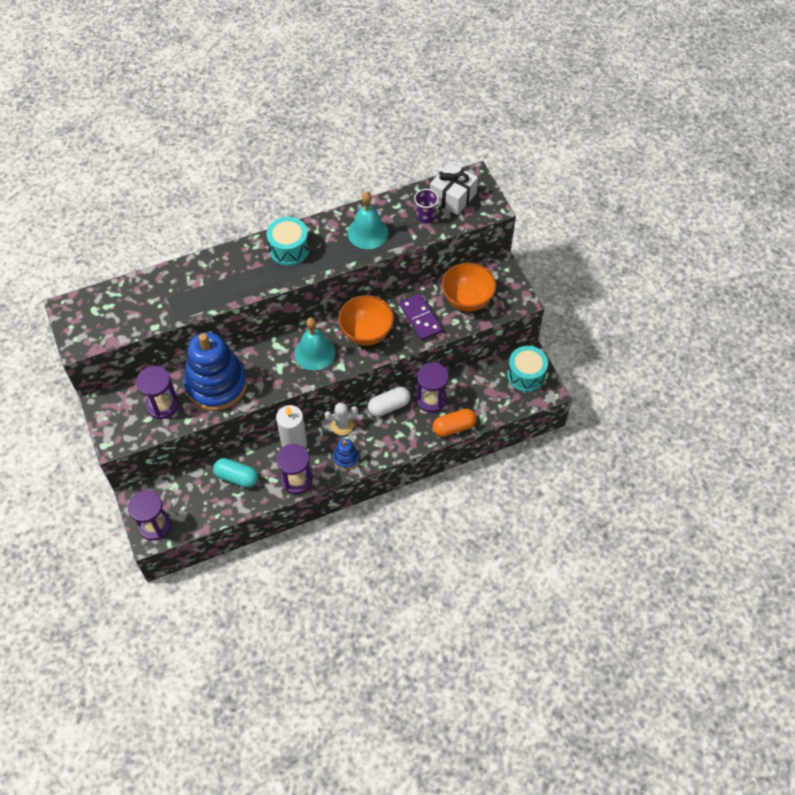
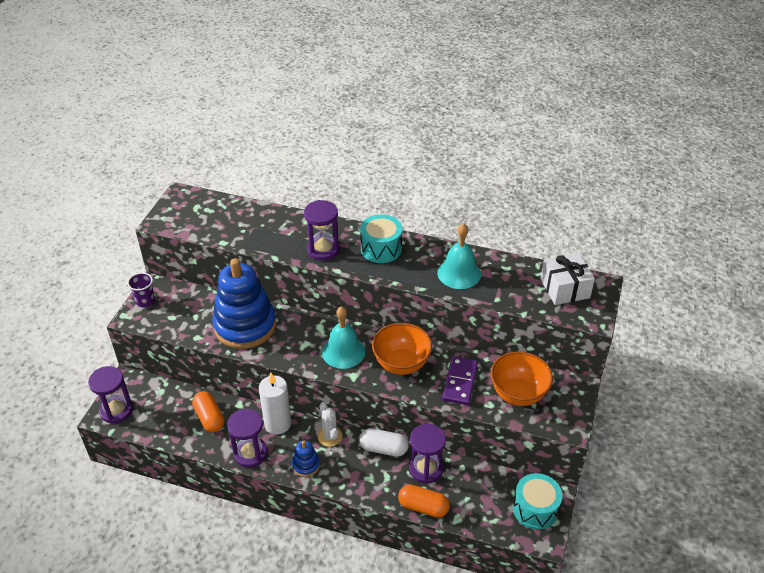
camera: 40 degrees right, 15 degrees down
(162, 405) = (192, 315): purple hourglass -> purple hourglass (323, 249)
(237, 477) = (209, 418): turquoise capsule -> orange capsule
(342, 425) = (330, 436): white cactus -> white cactus turned 45 degrees clockwise
(425, 216) = (523, 290): purple cup -> purple cup (145, 301)

